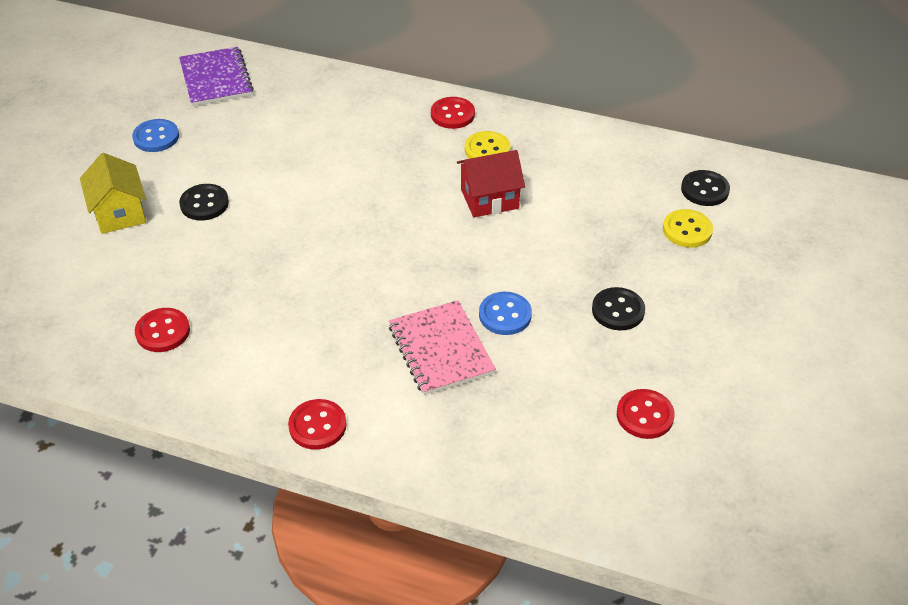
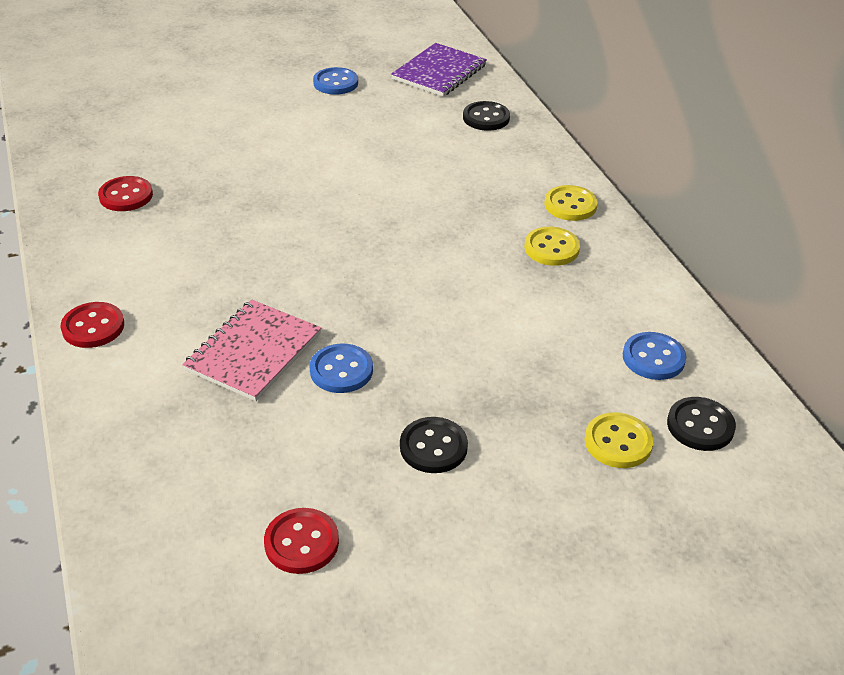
camera: 50 degrees right, 5 degrees down
(119, 213) = (233, 111): yellow house -> none
(204, 204) = (288, 141): black button -> black button (486, 118)
(452, 114) = (570, 205): red button -> yellow button
(489, 199) = (486, 283): red house -> none
(633, 172) = (653, 358): none -> blue button

